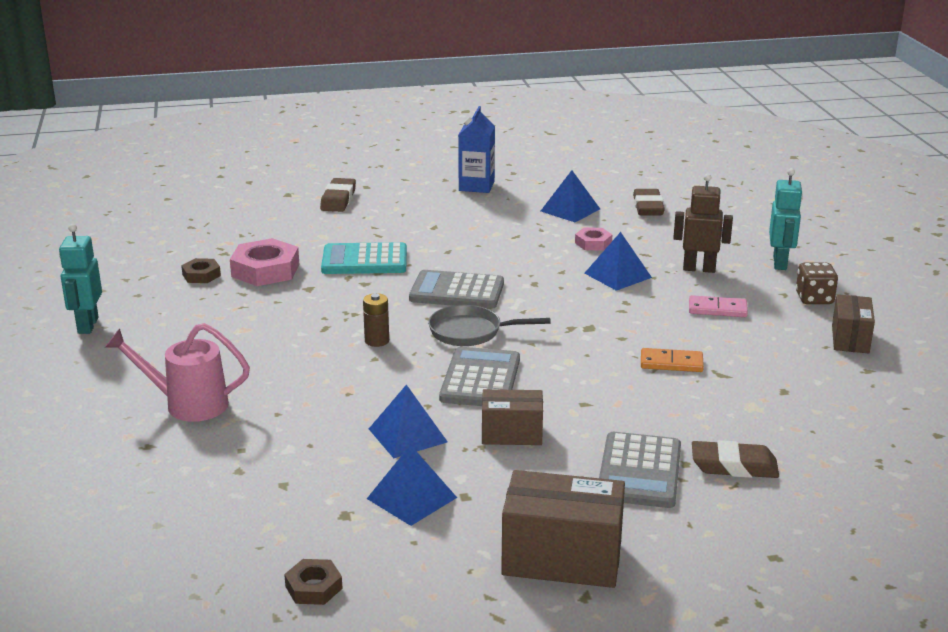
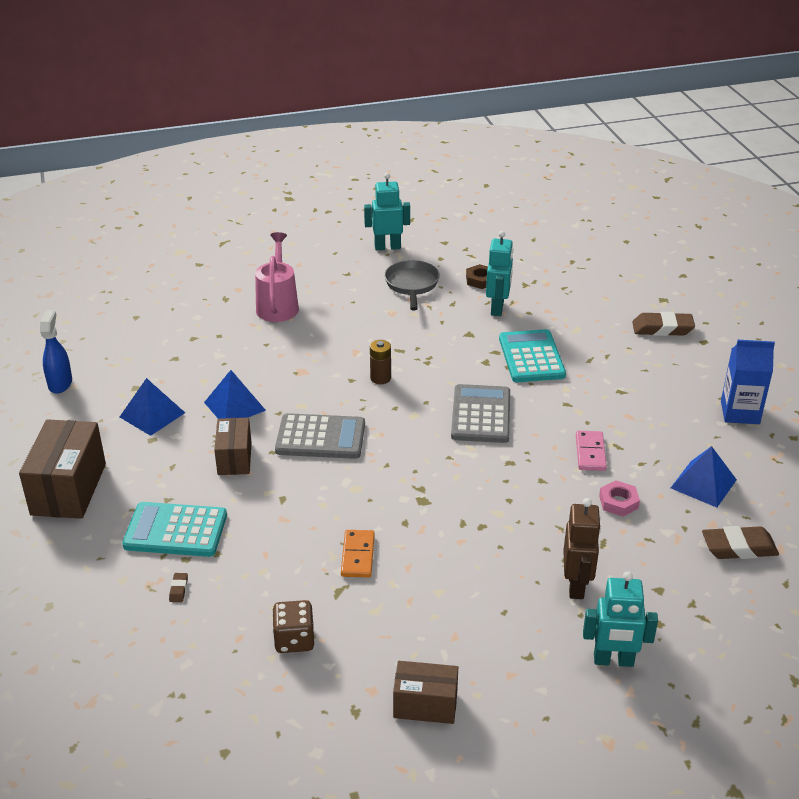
camera: 85 degrees right, 10 degrees up
(265, 270) = (497, 308): pink nut -> turquoise robot
(313, 587) = (60, 383): brown nut -> blue spray bottle
(470, 332) = (403, 427): grey pan -> grey pan (412, 285)
(618, 275) = (543, 520): blue pyramid -> none
(639, 471) = (175, 530): grey calculator -> turquoise calculator
(717, 309) = (478, 596): pink domino -> pink domino (590, 453)
(734, 466) = (178, 589): brown eraser -> brown eraser, size x0.44
(814, 299) = (522, 683): brown dice -> brown dice (294, 640)

